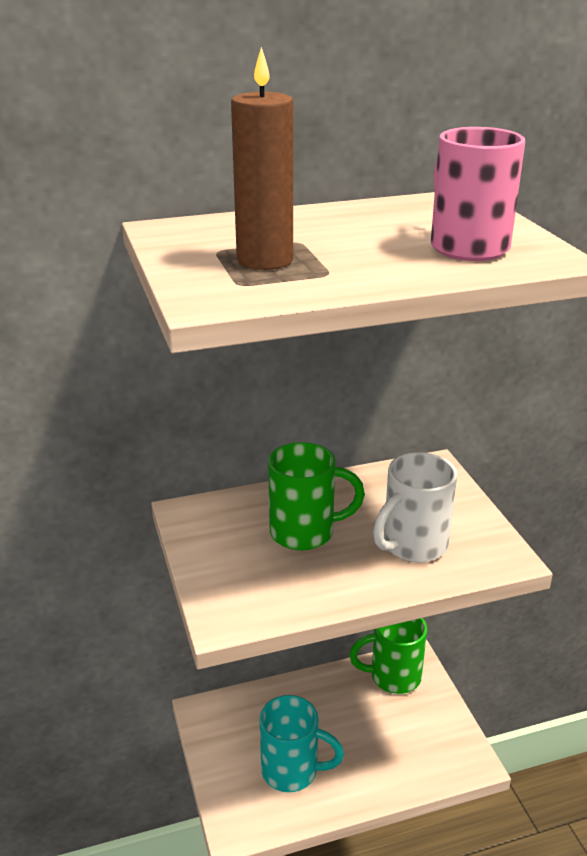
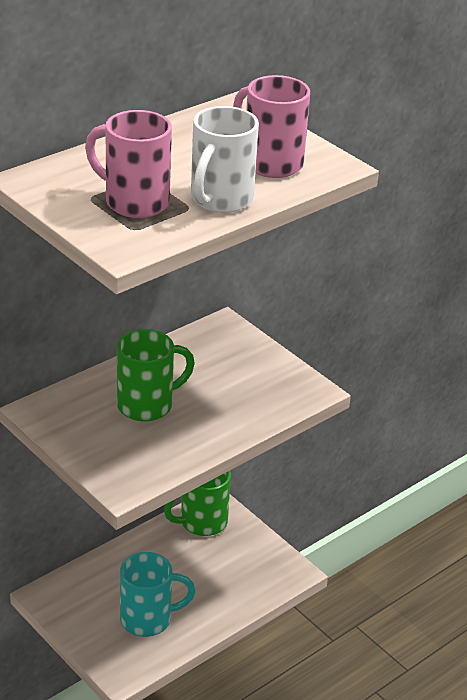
camera: 25 degrees left, 5 degrees up
(265, 260) = (134, 202): brown candle -> pink mug
(413, 545) = (238, 397): white mug -> white mug (220, 200)

